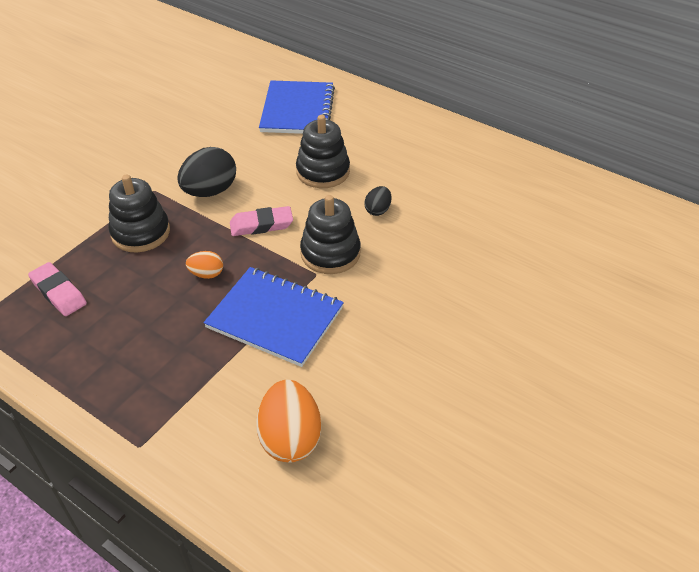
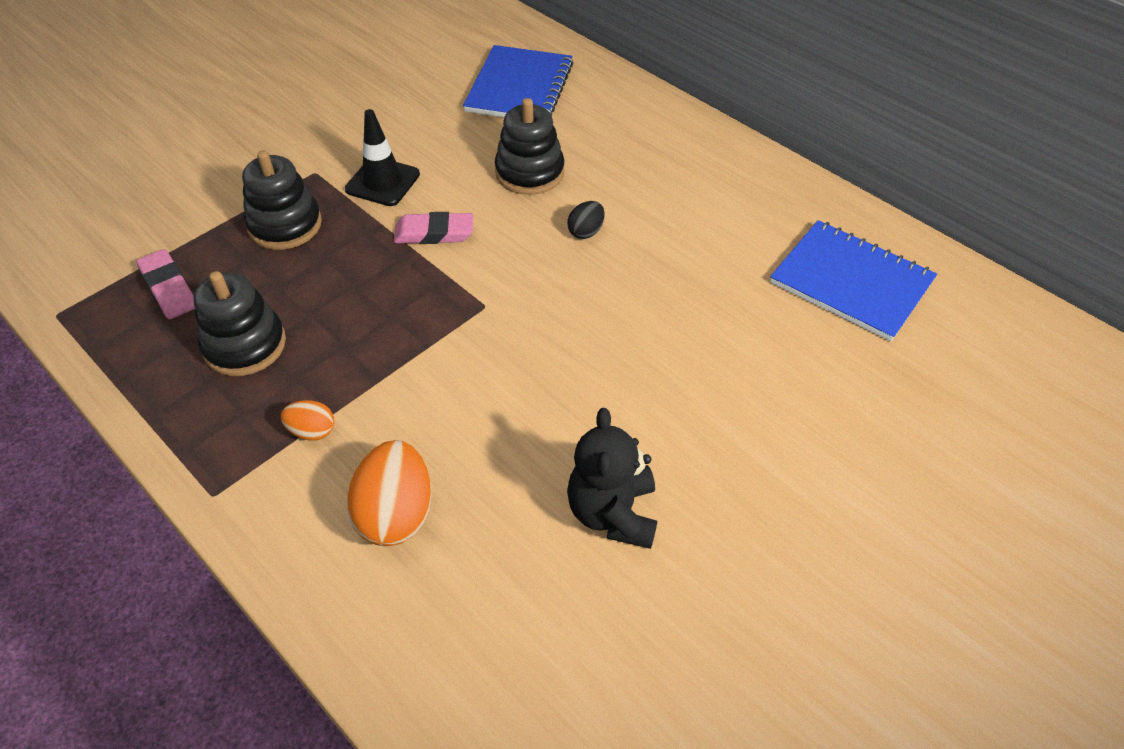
camera: 10 degrees right, 5 degrees up
(206, 274) = (350, 288): orange egg -> orange egg (312, 431)
(210, 191) = (382, 182): black egg -> black traffic cone
(275, 318) = (419, 356): blue notebook -> blue notebook (851, 282)
(330, 253) = (510, 281): black stacking toy -> black stacking toy (245, 345)
(455, 413) = (612, 513): none -> black teddy bear

